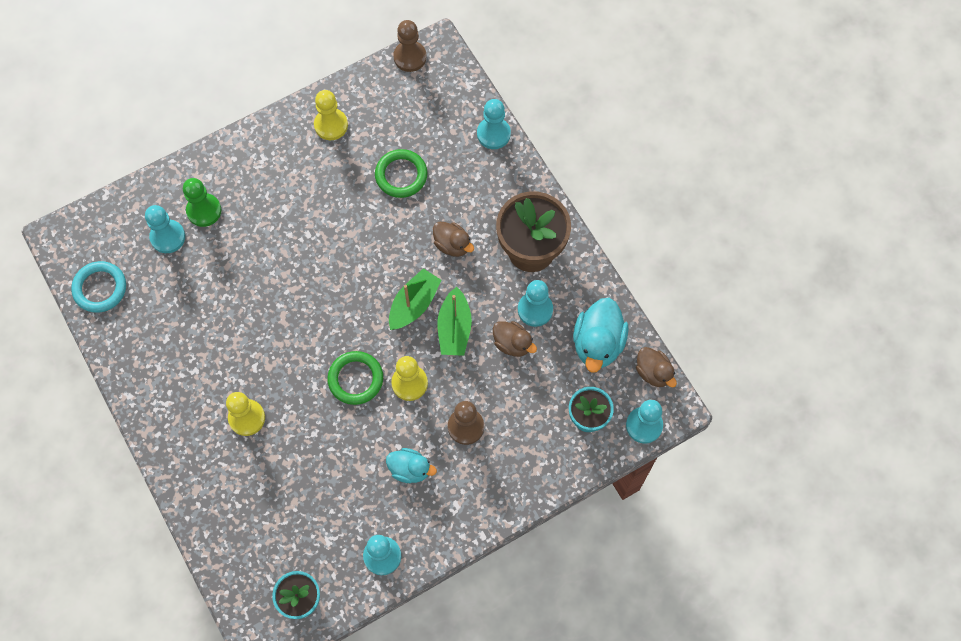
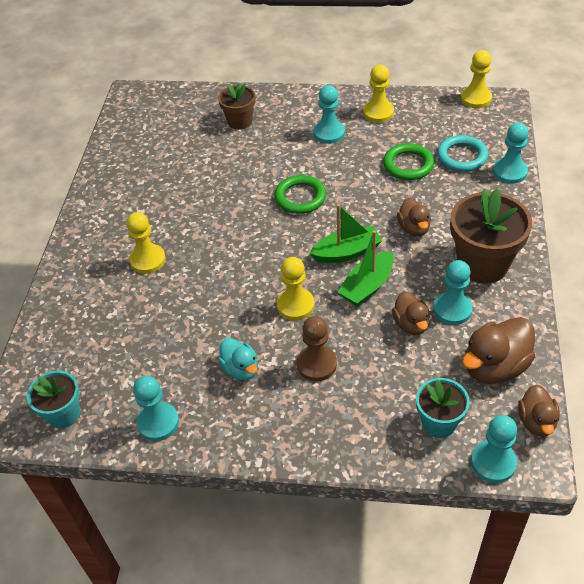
camera: 40 degrees right, 20 degrees down
(100, 288) = (128, 132): turquoise ring -> turquoise ring (462, 156)
(168, 237) = (200, 125): turquoise pawn -> turquoise pawn (329, 133)
(204, 211) = (240, 121): green pawn -> brown flower pot
(355, 379) = (254, 279): green ring -> green ring (300, 197)
(410, 57) = (476, 98): brown pawn -> yellow pawn
(598, 344) = (494, 367): turquoise duck -> brown duck

